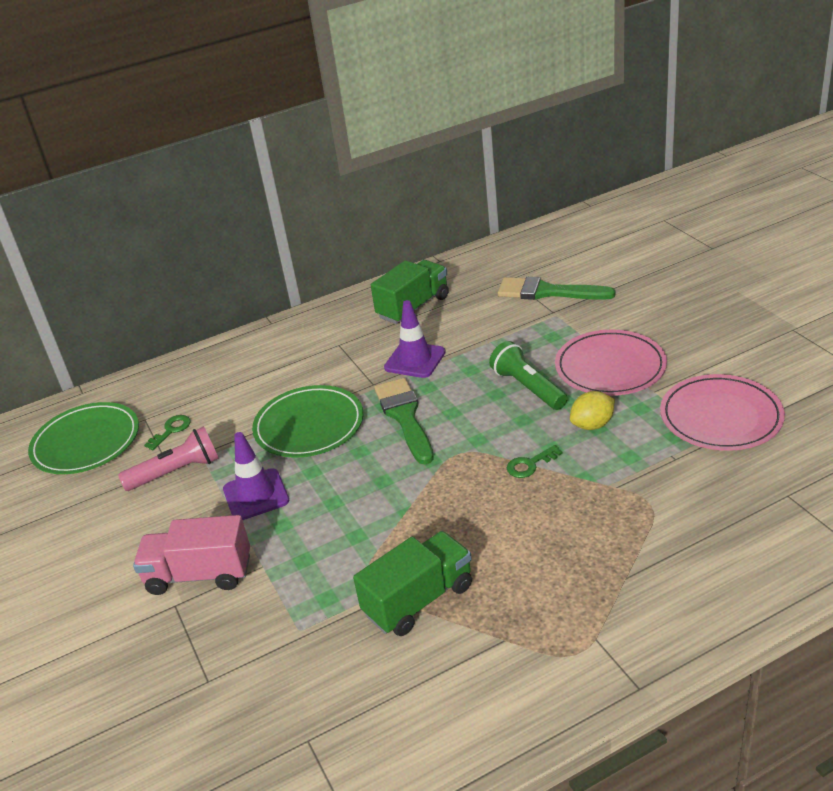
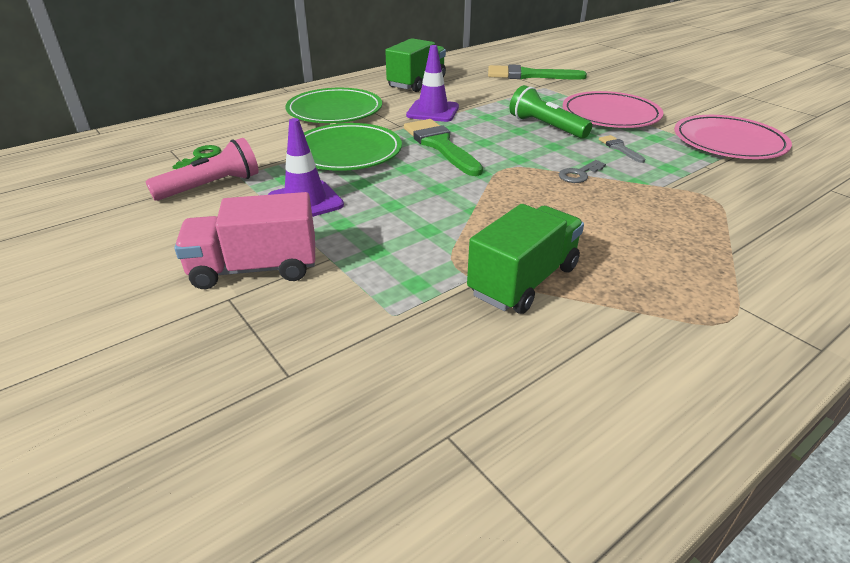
camera: 15 degrees left, 0 degrees up
(86, 442) = (105, 167): green plate -> green plate (334, 111)
(530, 465) = (579, 174): green key -> grey key
(592, 425) = (619, 148): yellow lemon -> grey brush

